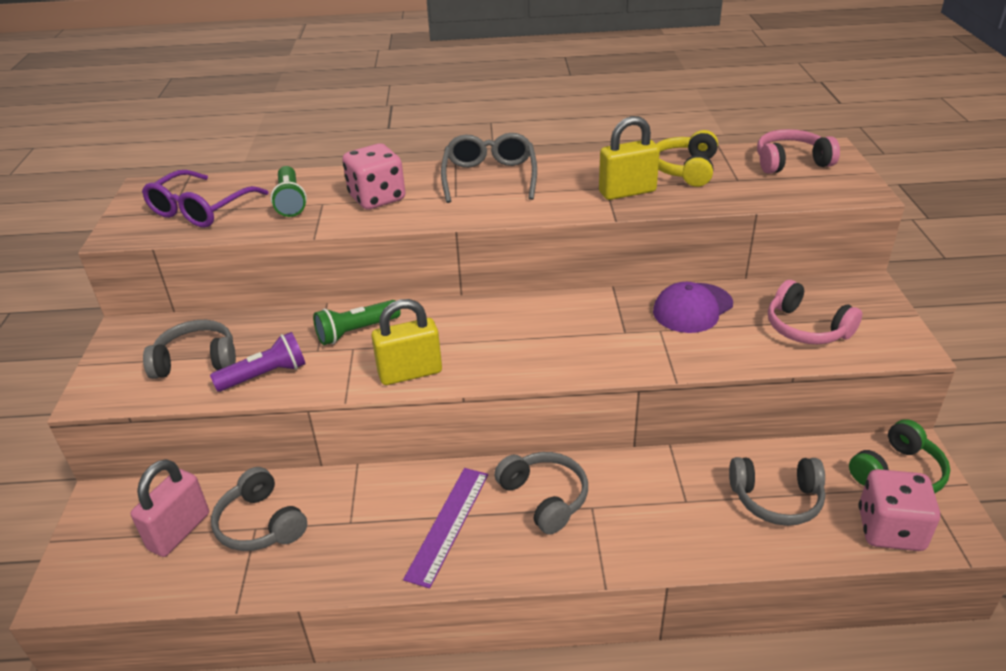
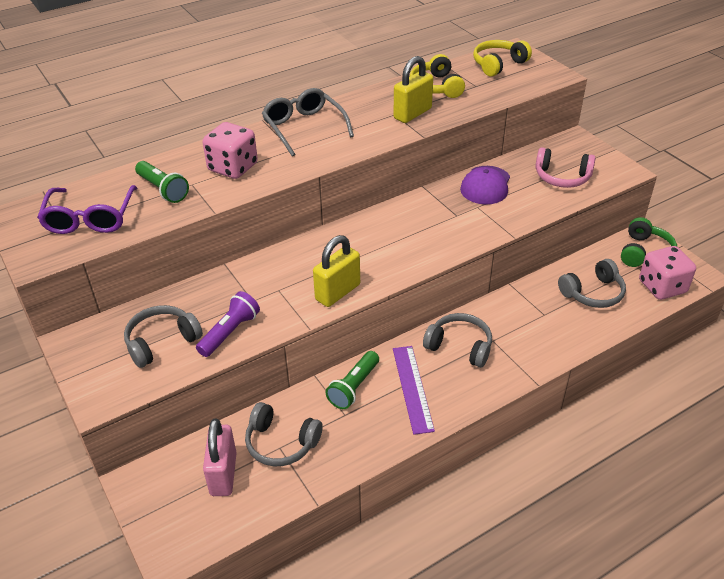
camera: 30 degrees left, 5 degrees up
(356, 332) = (269, 277): green flashlight -> green flashlight (354, 387)
(791, 162) = (498, 64): pink headphones -> yellow headphones

